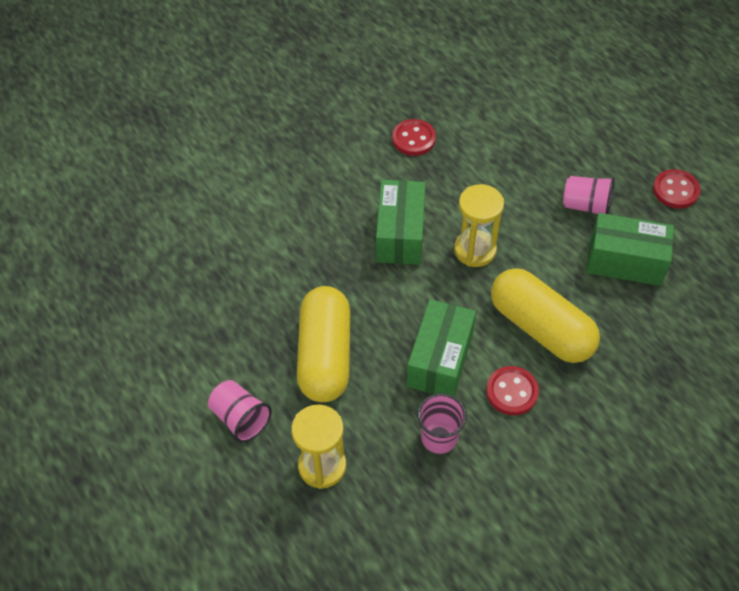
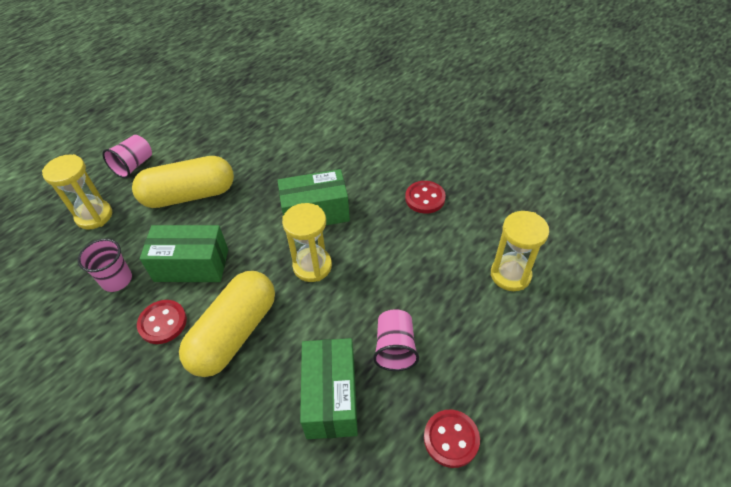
camera: 75 degrees right, 5 degrees down
(529, 105) = (510, 275): none -> yellow hourglass

